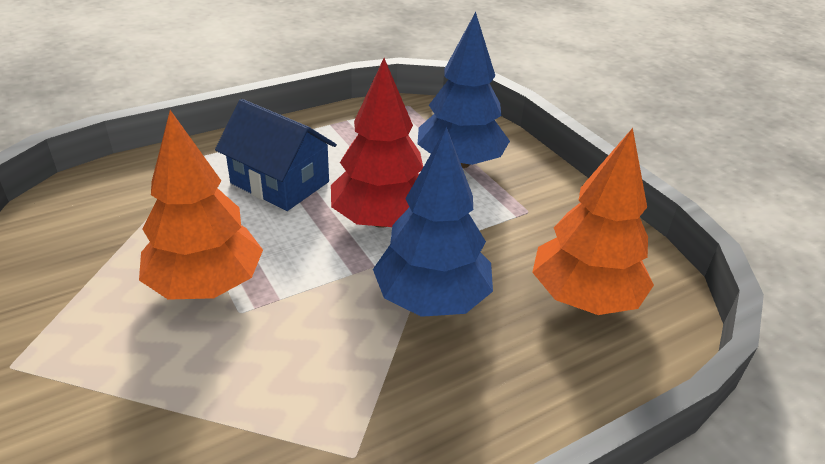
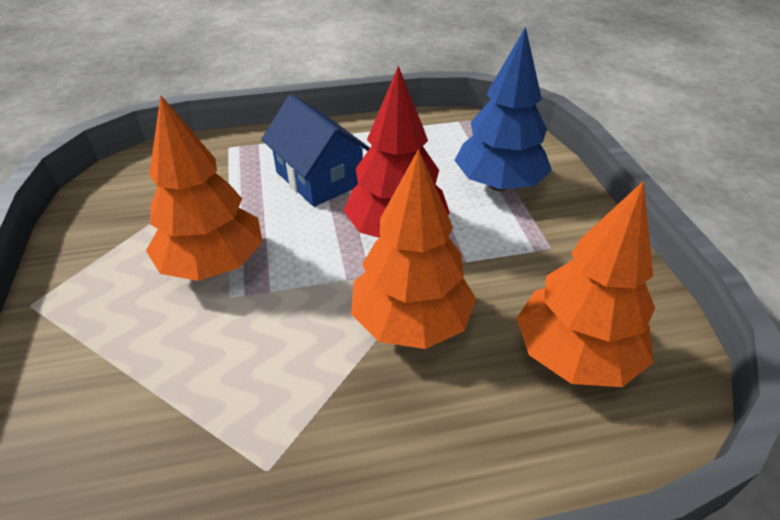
camera: 20 degrees right, 5 degrees up
(432, 299) = (411, 322): blue tree -> orange tree

